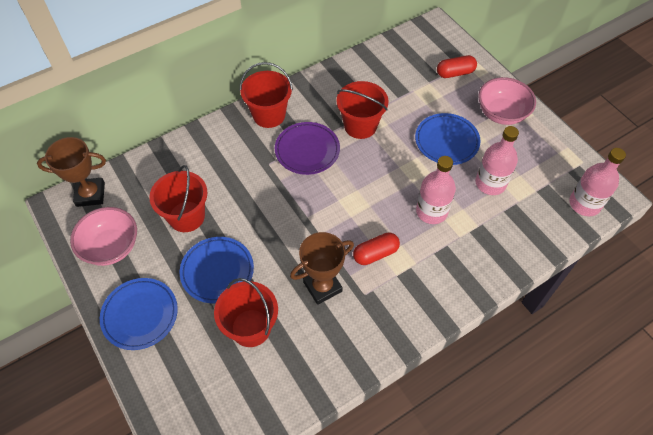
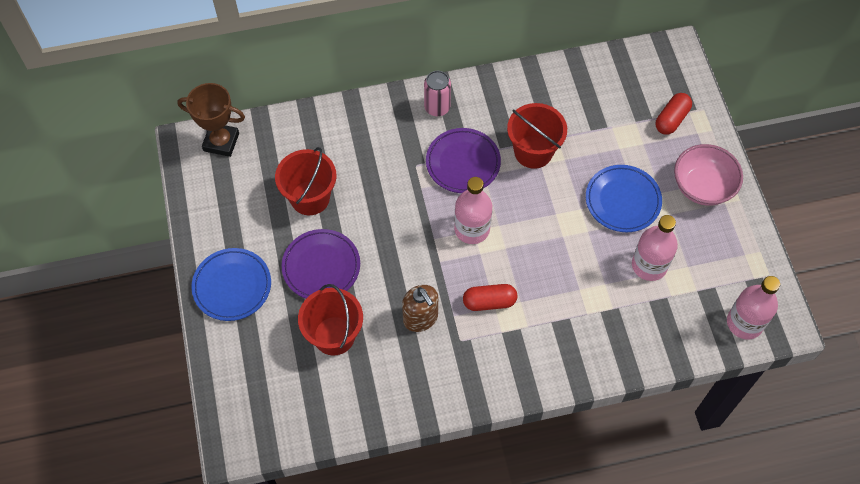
camera: 20 degrees right, 5 degrees up
(111, 247) = (225, 206): pink bowl -> none
(217, 271) = (321, 267): blue plate -> purple plate
(269, 115) = (437, 107): red bucket -> pink can
(322, 287) = (420, 318): brown trophy -> brown soap dispenser
(431, 211) = (569, 276): pink bottle -> pink bottle (472, 229)
(455, 73) = (671, 119): red capsule -> red capsule turned 60 degrees counterclockwise

